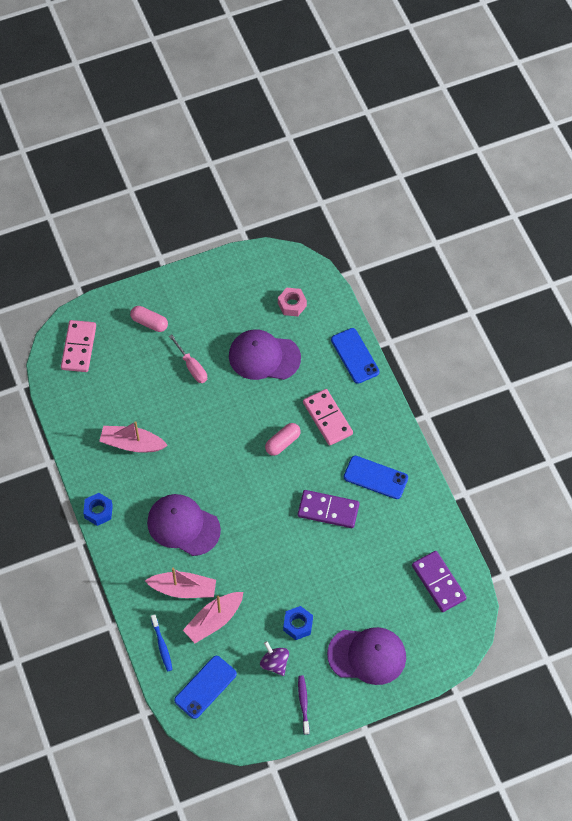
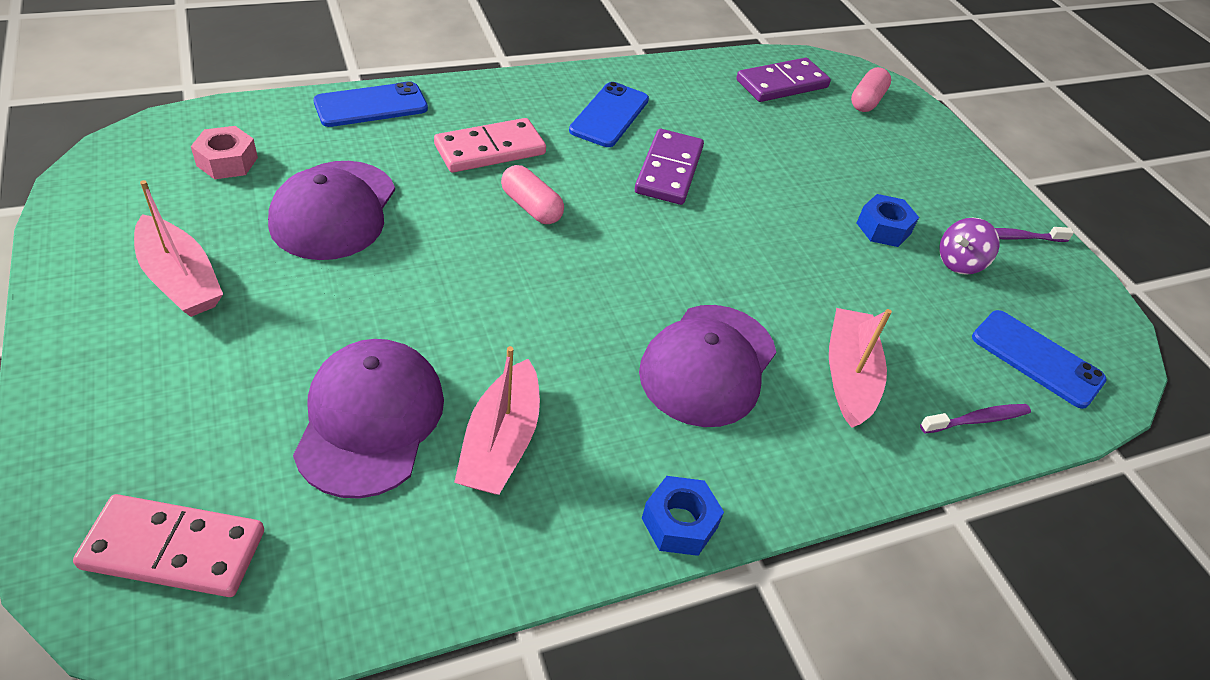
camera: 95 degrees left, 15 degrees down
(149, 323) = (164, 386): pink capsule -> pink capsule (867, 101)
(162, 646) = (977, 420): blue toothbrush -> purple toothbrush
(192, 367) = (320, 319): pink screwdriver -> none
(214, 620) = (903, 335): pink boat -> pink boat (181, 280)
(367, 655) = (913, 162): purple cap -> purple cap (370, 420)

